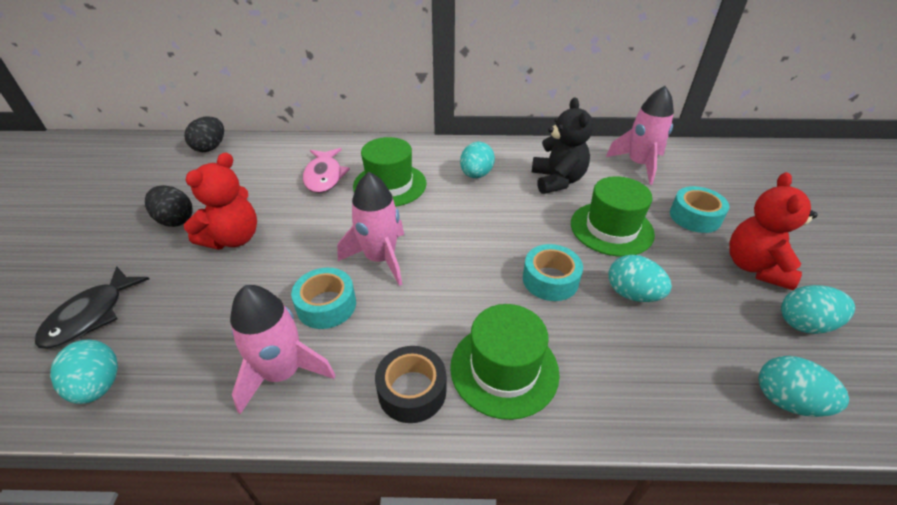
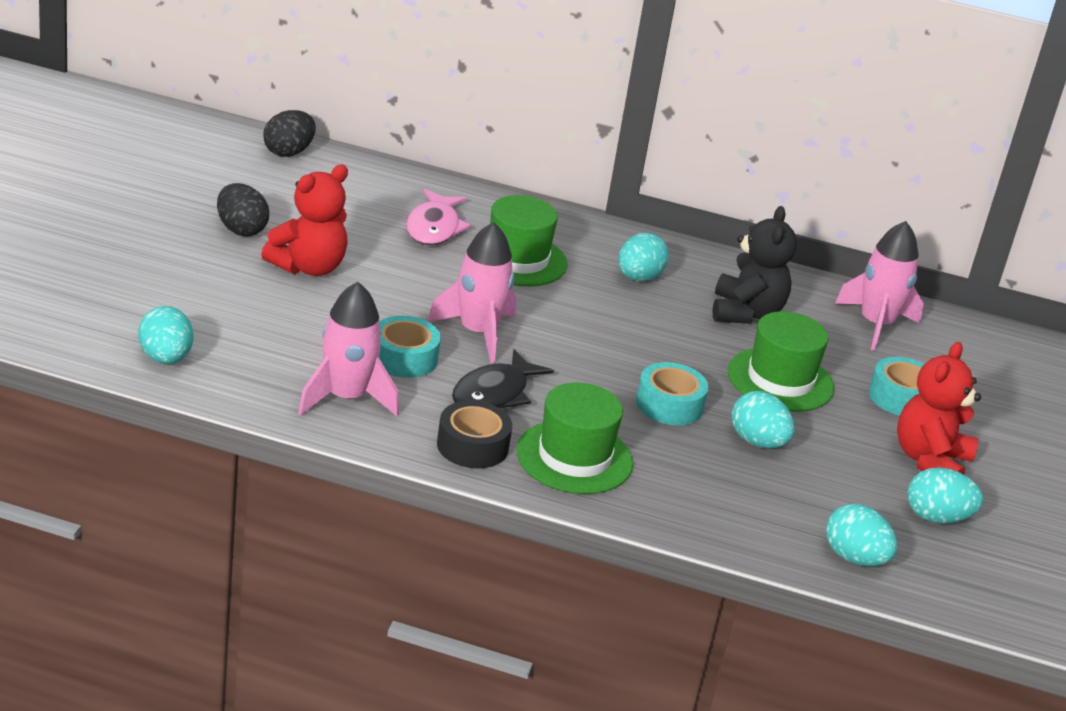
camera: 10 degrees right, 10 degrees down
(91, 316) = (151, 299): black fish -> black fish (494, 393)

